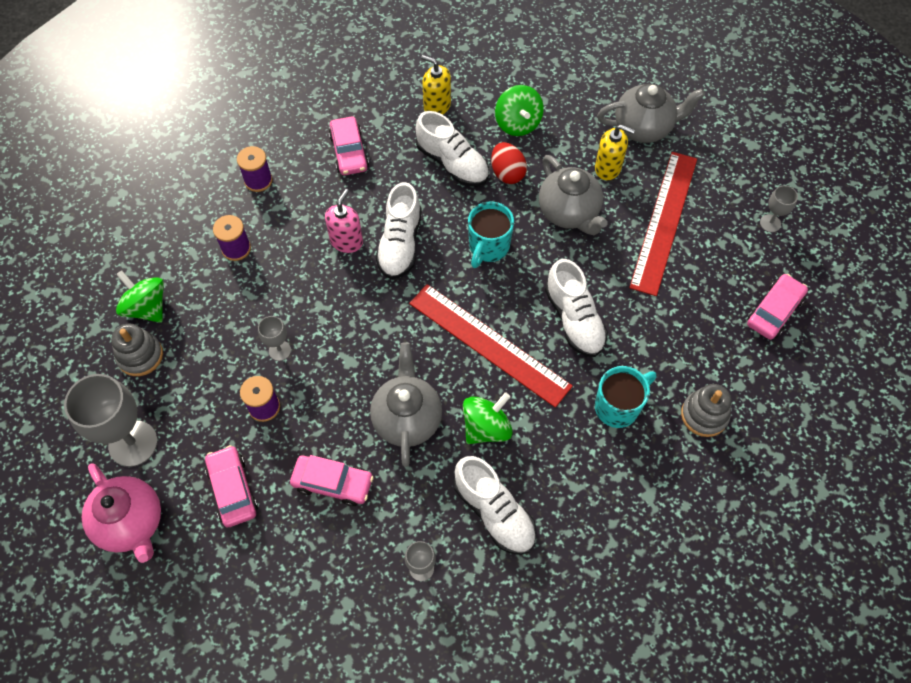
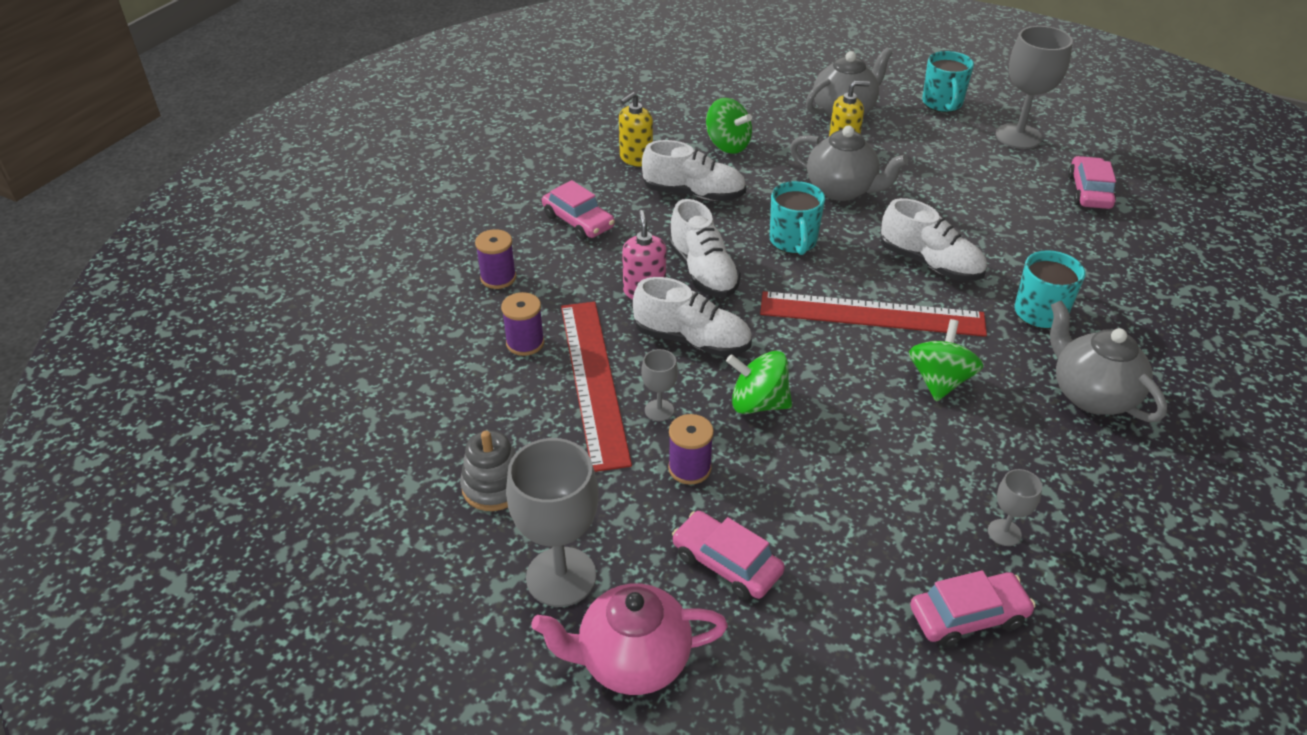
camera: 30 degrees left, 20 degrees down
(131, 523) = (632, 660): pink teapot -> pink teapot turned 150 degrees clockwise
(147, 307) = (462, 437): green spinning top -> green spinning top (758, 403)
(333, 483) = (833, 502): pink car -> pink car (968, 616)
(407, 418) = (854, 409): grey teapot -> grey teapot (1091, 395)
(437, 106) = (636, 158): yellow soap dispenser -> yellow soap dispenser turned 45 degrees counterclockwise
(494, 512) = (1022, 447): white shoe -> white shoe (692, 340)
(507, 173) = (754, 182): red egg -> none
(664, 221) = (931, 166): red ruler -> red ruler (593, 381)
(704, 415) = (1118, 285): grey stacking toy -> none
(736, 156) = (942, 104): none -> turquoise mug
(770, 223) = (1018, 136): grey goblet -> grey goblet, size x2.06

